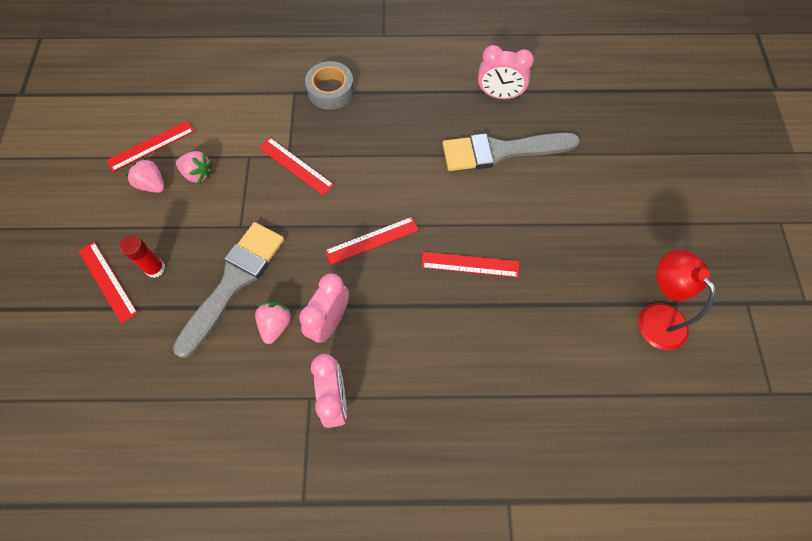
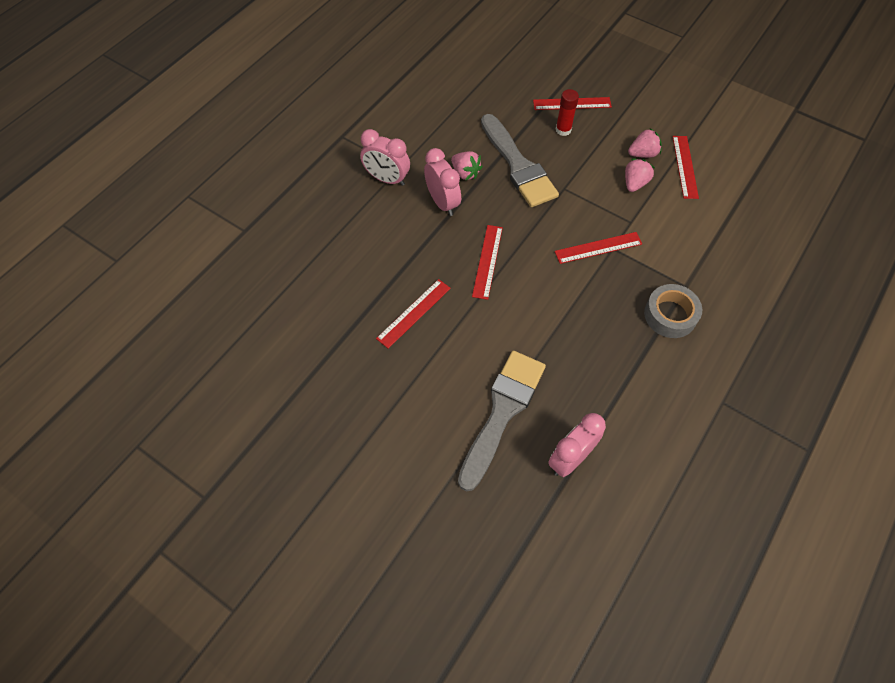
camera: 125 degrees right, 5 degrees down
(197, 174) = (634, 183): pink strawberry -> pink strawberry turned 150 degrees clockwise
(655, 316) = (261, 413): red lamp -> none

